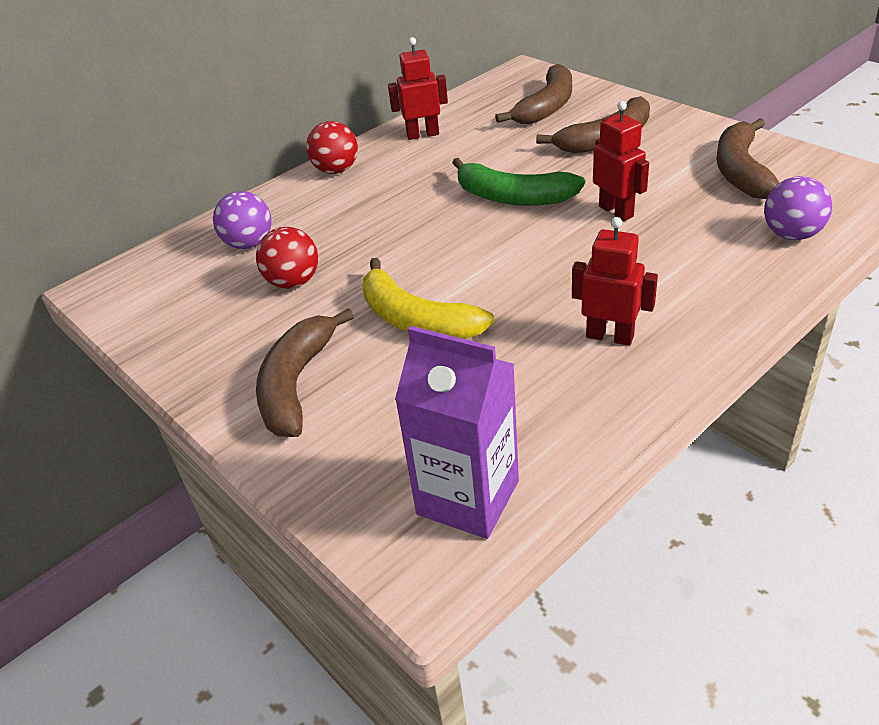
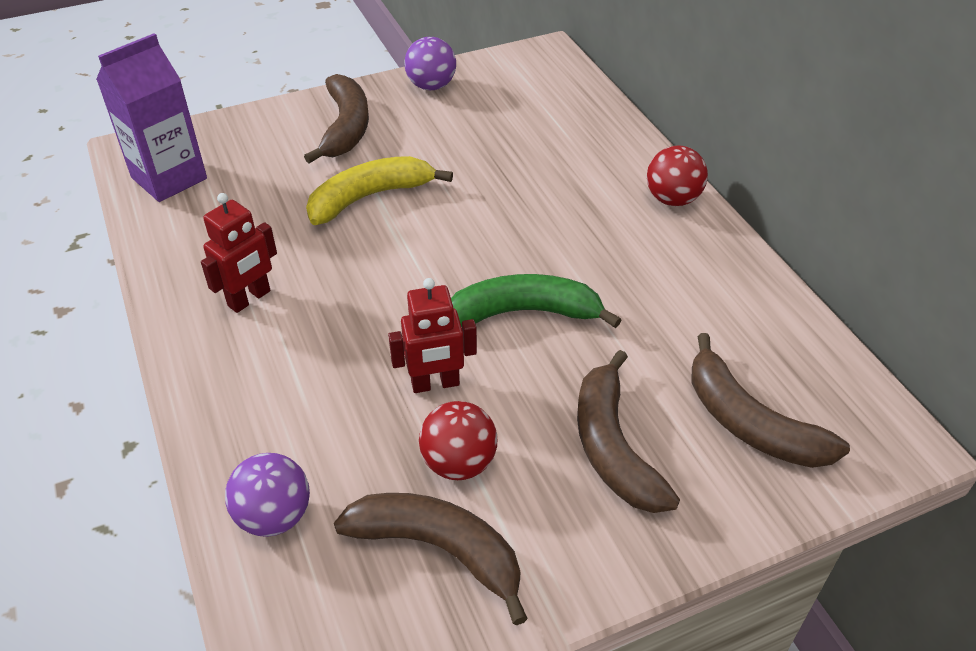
camera: 105 degrees right, 5 degrees up
(249, 244) = (560, 128): purple ball -> purple ball (431, 86)
(293, 282) = (479, 143): red ball -> red ball (459, 463)
(296, 384) = (346, 127): brown banana -> brown banana turned 60 degrees clockwise
(423, 135) = (725, 281): red robot -> none
(513, 197) = (524, 312): green banana -> green banana turned 45 degrees clockwise

